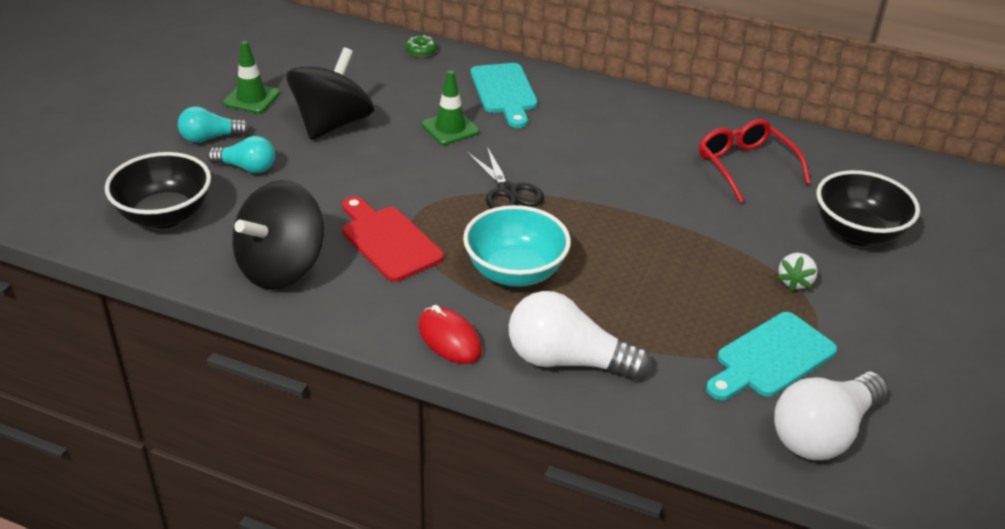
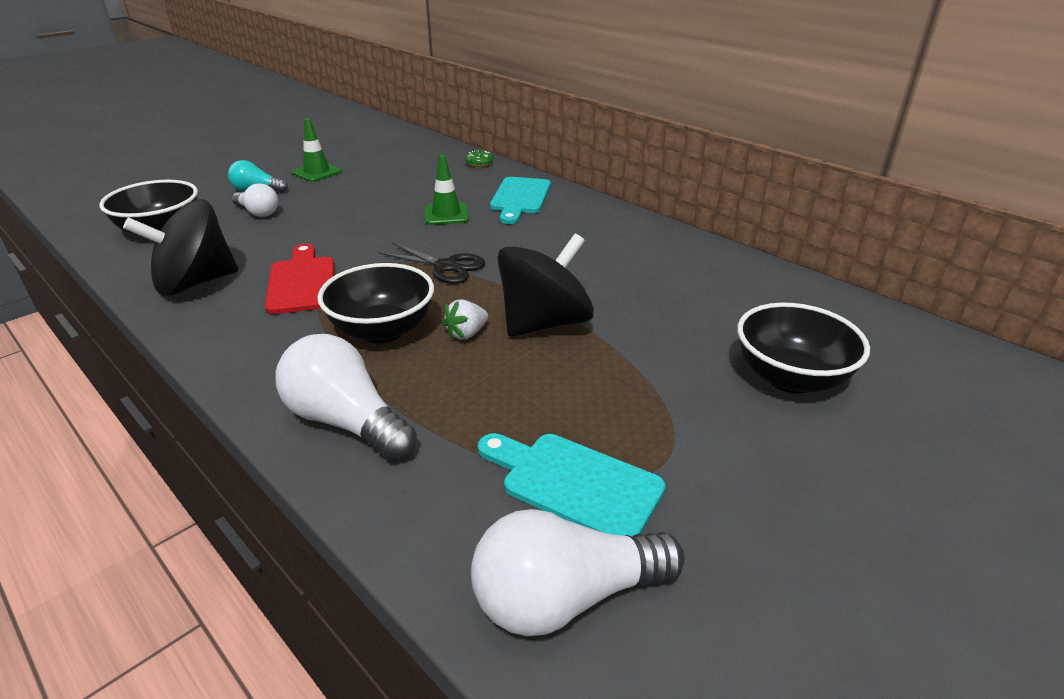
camera: 25 degrees right, 5 degrees down
(247, 167) = (258, 212): turquoise light bulb -> white light bulb
(332, 124) = (356, 197): black spinning top -> black spinning top (544, 323)
(449, 339) = (259, 372): red mouse -> none
(508, 191) = (446, 267): black scissors -> black scissors turned 60 degrees counterclockwise
(515, 272) = (382, 330): turquoise bowl -> black bowl
(745, 166) = (704, 291): red glasses -> none
(771, 358) = (574, 483): turquoise cutting board -> turquoise cutting board turned 45 degrees clockwise
(795, 282) = (672, 409): white strawberry -> white strawberry (466, 334)

